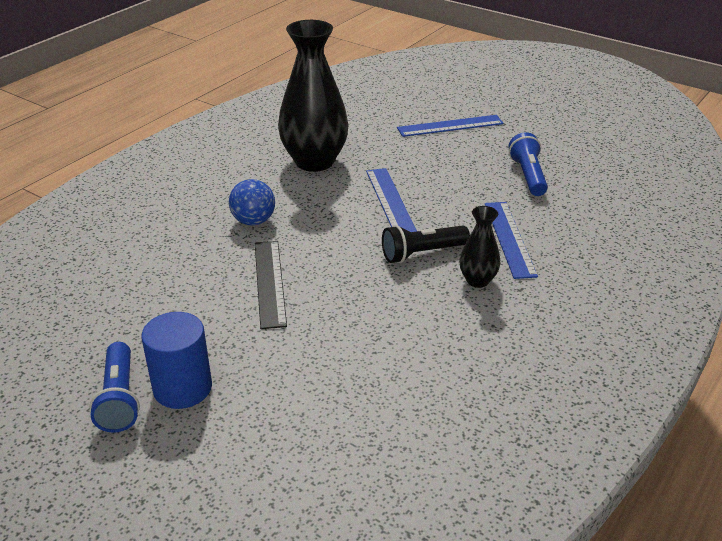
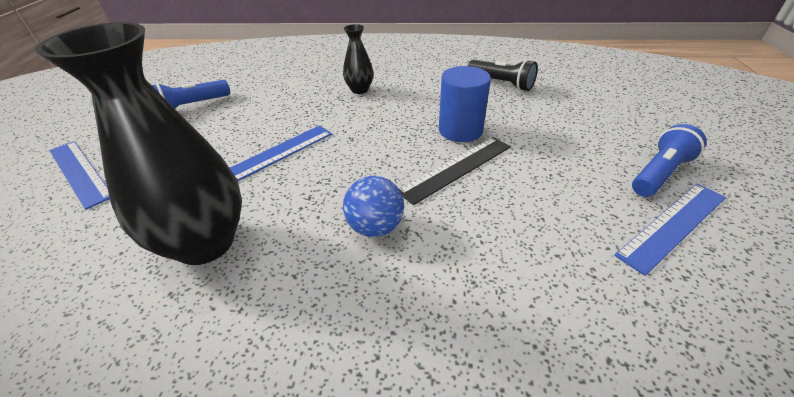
camera: 120 degrees left, 5 degrees up
(182, 388) = (605, 152): blue cylinder -> blue cylinder (460, 130)
(422, 253) = (346, 116): black flashlight -> black flashlight (501, 83)
(509, 238) = (298, 92): blue ruler -> blue ruler (673, 225)

